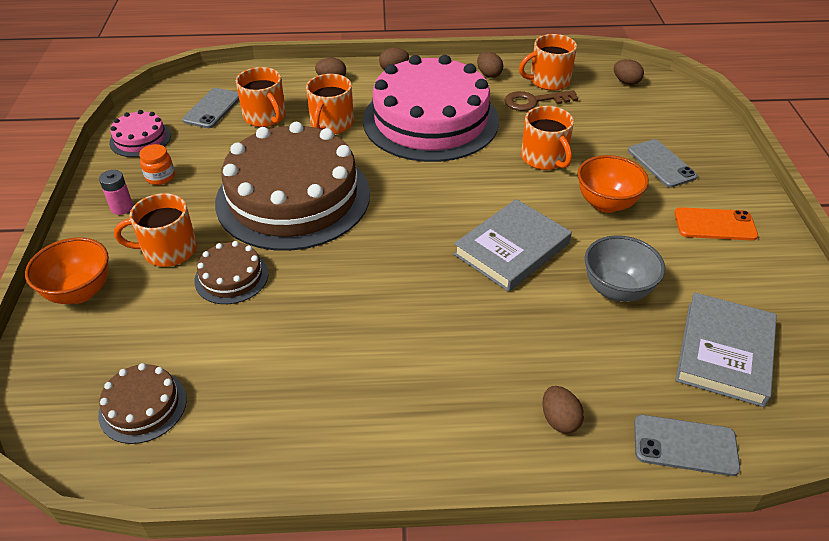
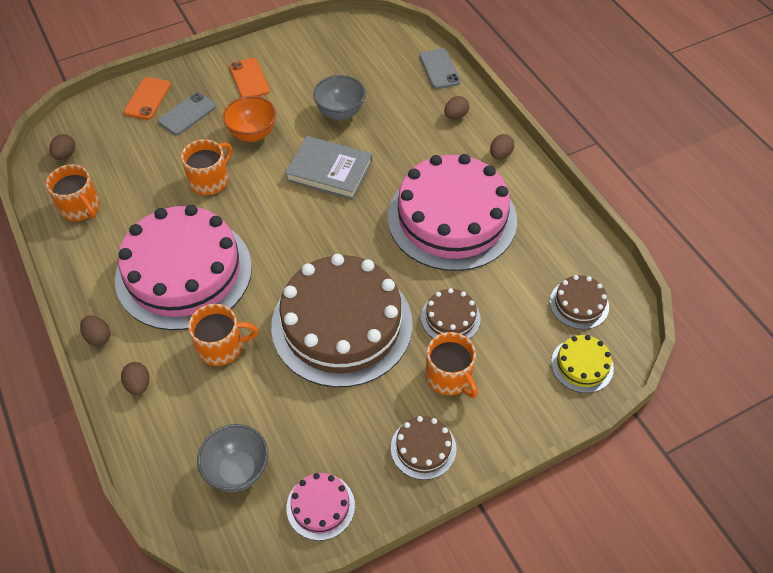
camera: 115 degrees left, 10 degrees up
(71, 365) = (582, 365): none -> yellow cake
(80, 292) = (525, 409): orange bowl -> none
(122, 208) = (423, 448): pink battery -> brown cake
(160, 177) = (368, 445): orange jar -> none
(212, 108) = (238, 470): grey phone -> grey bowl
(265, 117) = (232, 411): orange mug -> none
(366, 334) = (452, 218): none -> pink cake
(489, 74) = (83, 255): brown egg -> brown egg (500, 155)
(534, 101) = (123, 209): brown key -> none
(699, 142) = (147, 98): none -> orange phone
(724, 352) = (365, 62): grey book -> none

